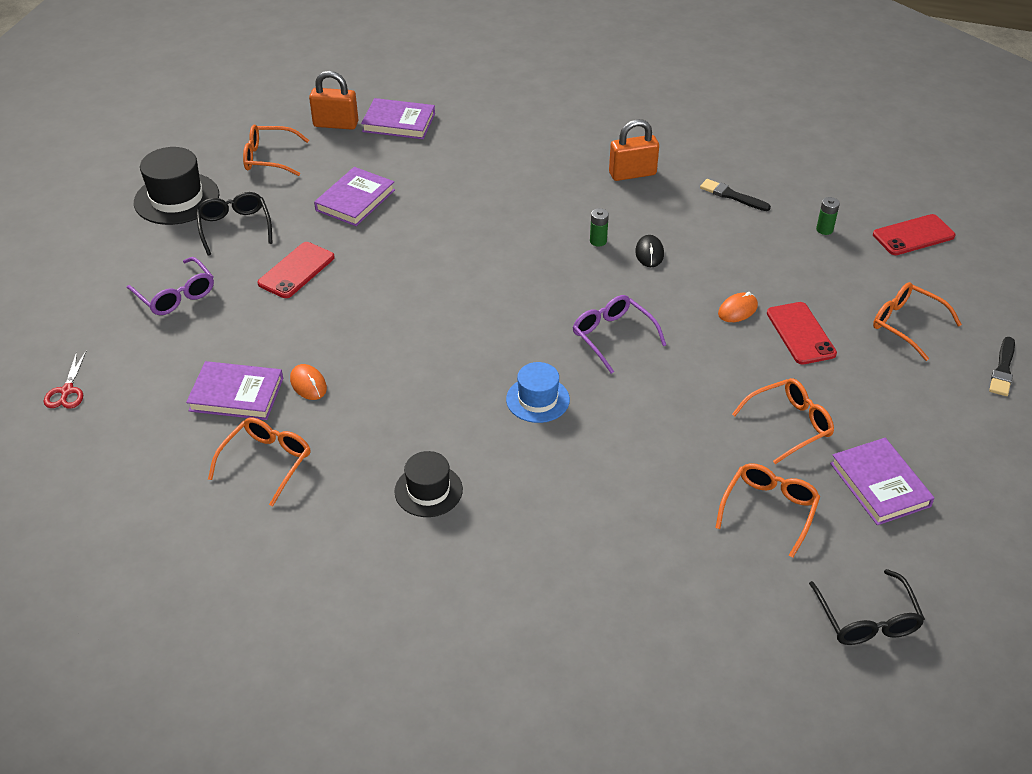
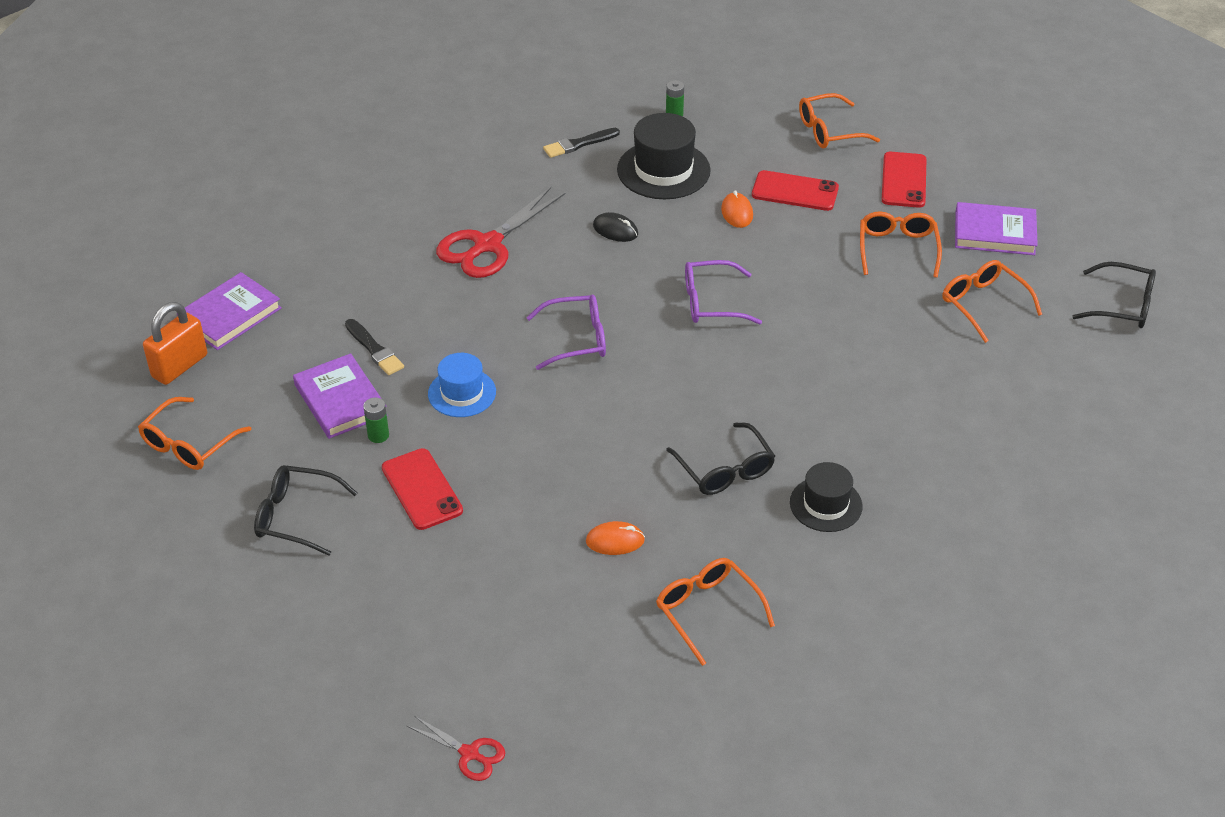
camera: 60 degrees left, 0 degrees up
(176, 295) = (377, 606): purple glasses -> purple glasses (576, 339)
(177, 199) = (190, 552): black hat -> black hat (663, 170)
(236, 394) = (588, 604): purple book -> none
(425, 416) = (725, 470): none -> black glasses
(537, 399) = (758, 385): blue hat -> blue hat (462, 393)
(570, 199) = (487, 245): none -> red scissors
(598, 241) = (568, 254): green battery -> green battery (378, 435)
(632, 174) = (487, 189): orange padlock -> none
(913, 235) = (724, 72): red phone -> red phone (903, 180)
(1003, 369) = (916, 110): black brush -> black brush (374, 349)

